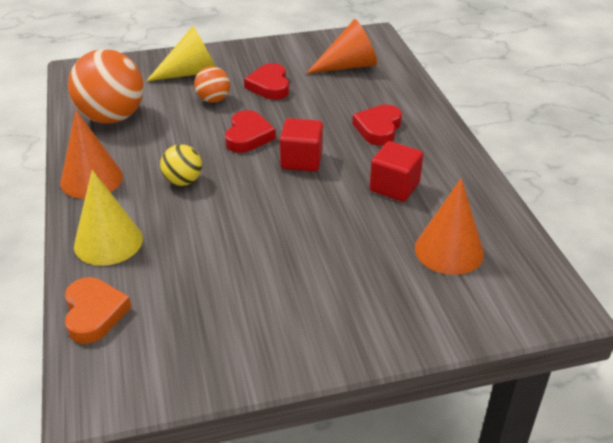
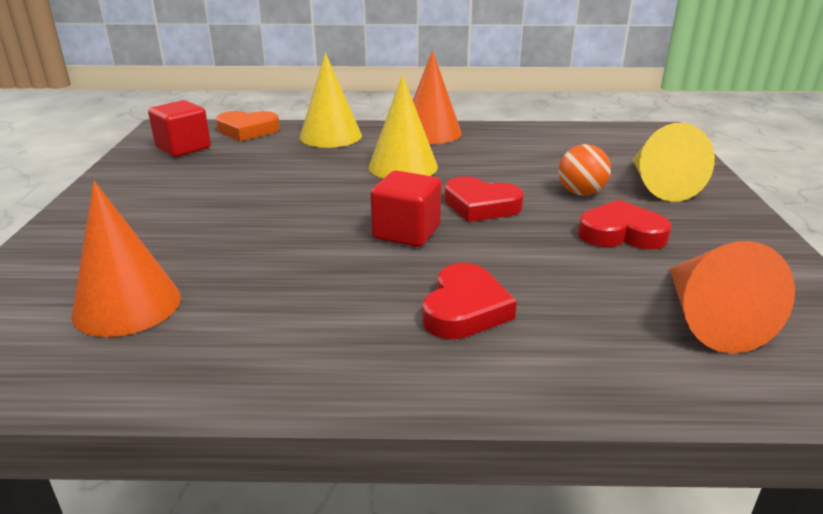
camera: 105 degrees right, 10 degrees down
(112, 117) = (545, 142): orange ball -> none
(183, 181) = (403, 166): yellow ball -> yellow cone
(378, 128) = (465, 309): red heart -> red heart turned 75 degrees clockwise
(394, 187) = (297, 291): red cube -> red cube (183, 148)

